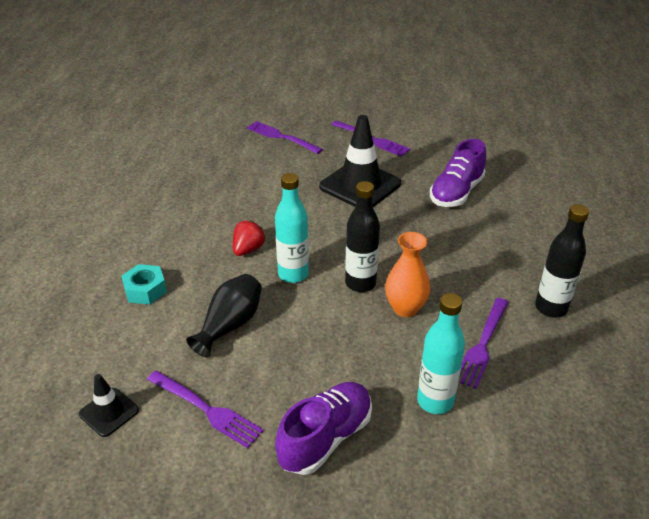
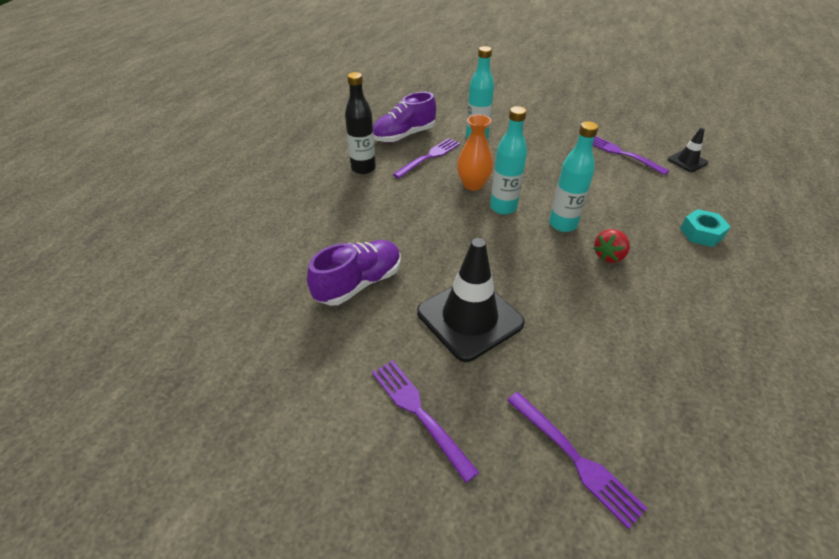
camera: 165 degrees left, 5 degrees up
(230, 325) = (615, 195): black vase -> none
(325, 438) = (547, 133): purple shoe -> purple shoe (404, 136)
(360, 283) = (503, 207): black bottle -> turquoise bottle

